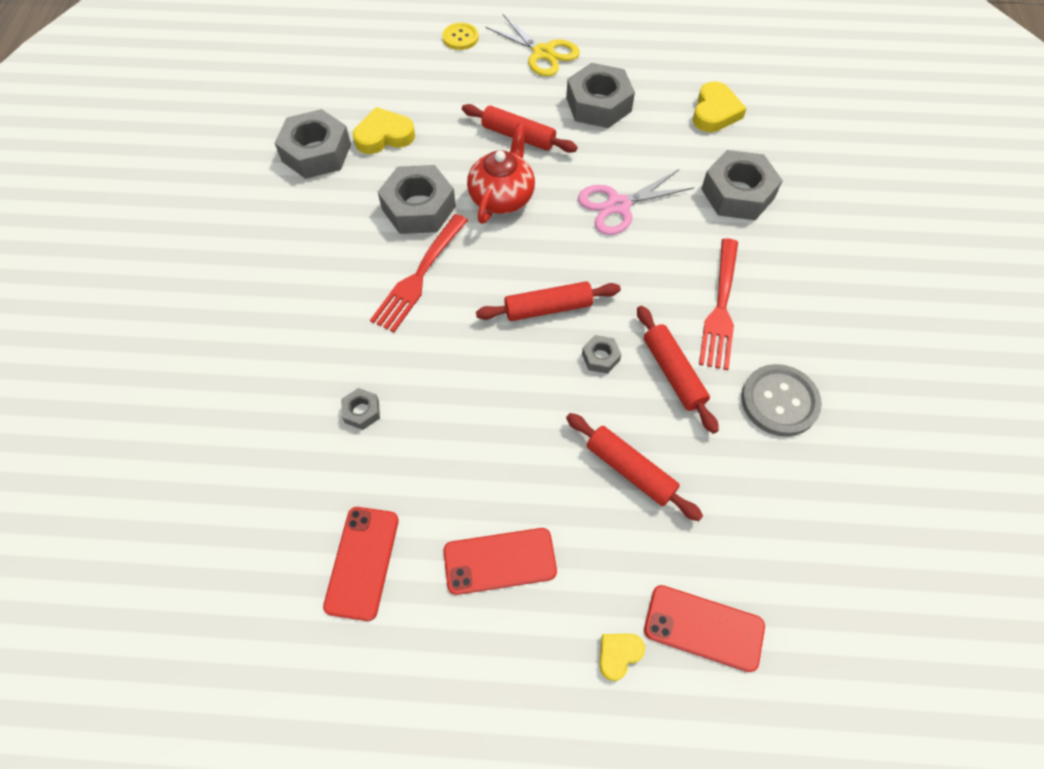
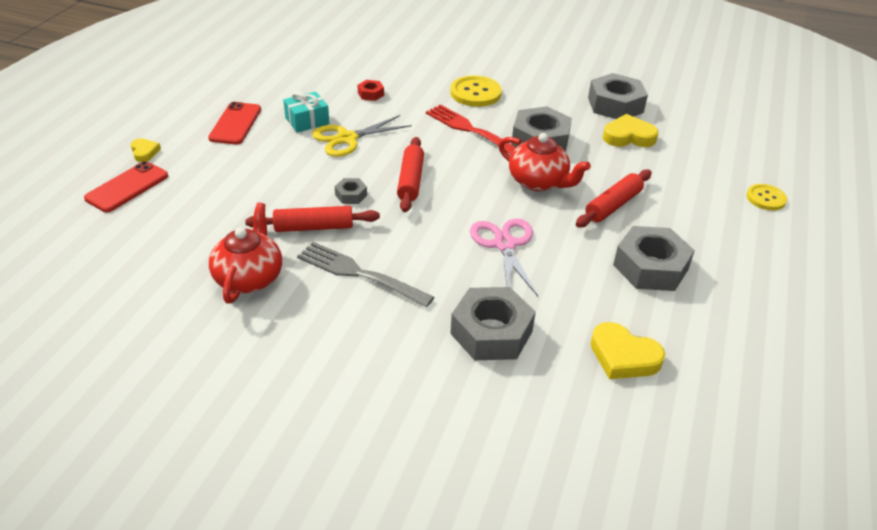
camera: 105 degrees right, 20 degrees down
(325, 290) = (475, 93): none -> yellow button
(361, 411) = (371, 94): grey nut -> red nut
(362, 562) = (273, 82): red phone -> none
(384, 136) = (628, 136): yellow heart -> yellow heart turned 90 degrees counterclockwise
(459, 466) = (307, 121): none -> turquoise gift
(543, 53) = (739, 247): yellow scissors -> yellow scissors (347, 138)
(630, 470) = (252, 186): red rolling pin -> none
(720, 307) = (360, 274): red fork -> grey fork
(779, 401) = (249, 278): grey button -> red teapot

